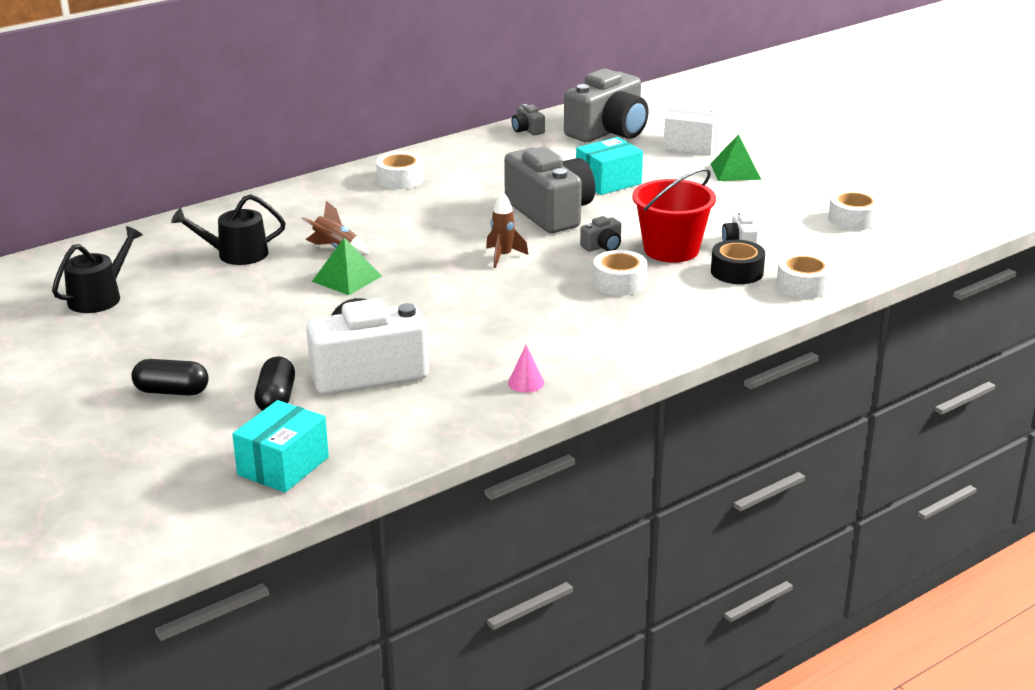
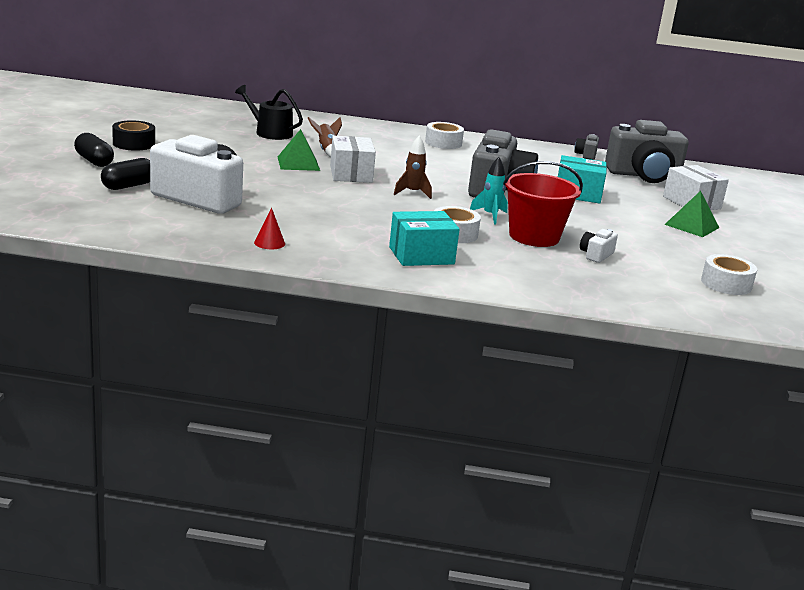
camera: 40 degrees right, 5 degrees down
(99, 297) = (163, 119): black watering can -> none
(283, 466) = (57, 208): turquoise box -> turquoise box (421, 255)
(414, 264) = (351, 174): none -> white box
(526, 383) = (269, 243): pink cone -> red cone
(602, 246) = (490, 216): grey camera -> turquoise rocket
(737, 272) = (553, 265): black tape -> black tape (134, 144)
(803, 285) = (586, 293): white tape -> none

